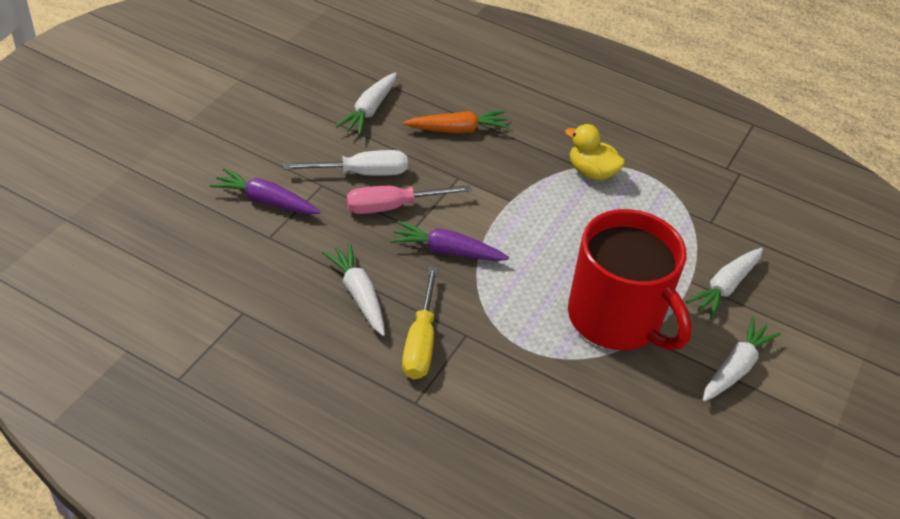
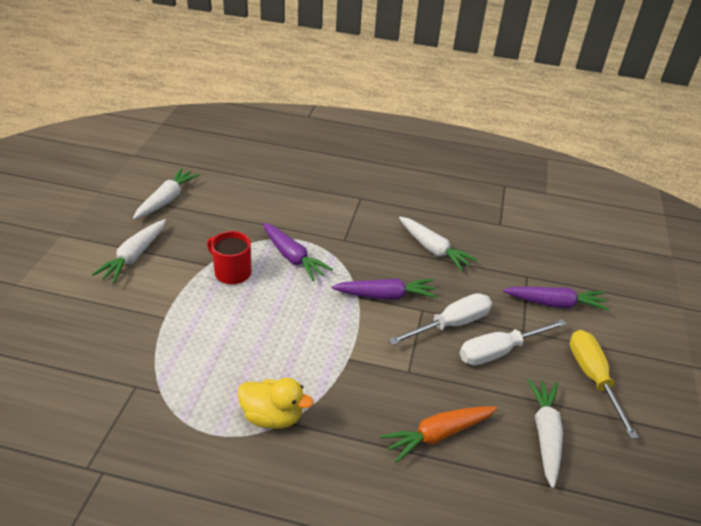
camera: 165 degrees right, 5 degrees down
(392, 206) = (451, 324): pink screwdriver -> white screwdriver
(420, 342) = (374, 229): yellow screwdriver -> yellow screwdriver (593, 378)
(540, 323) = (292, 257): none -> purple carrot
(616, 318) = (232, 272): red mug -> red mug, size x0.46
(725, 287) = (131, 318): white carrot -> white carrot (166, 200)

